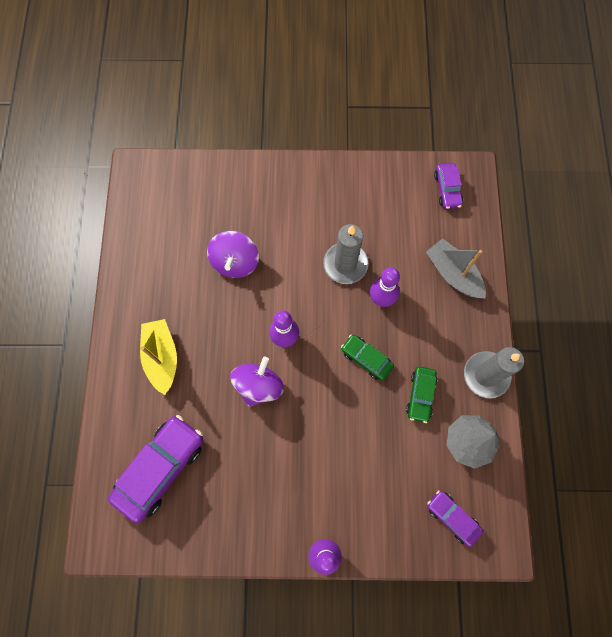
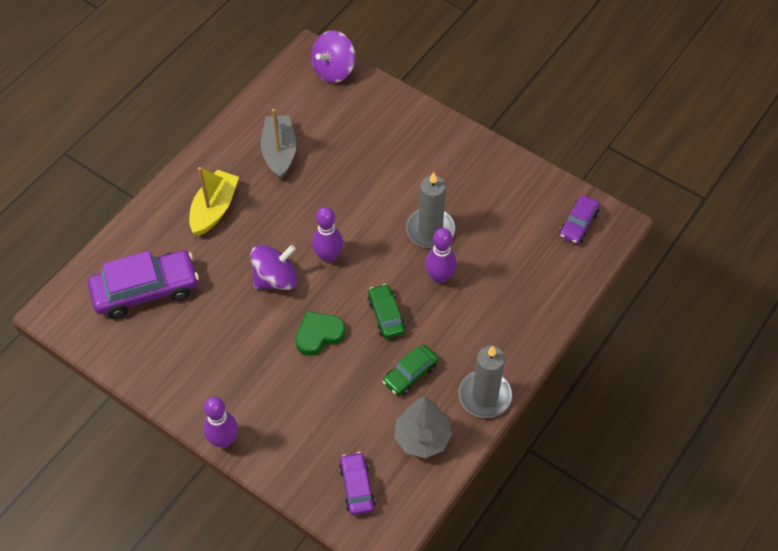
camera: 35 degrees right, 15 degrees down
(235, 262) = (335, 172): purple spinning top -> purple spinning top (333, 70)
(328, 410) = (318, 334): none -> green heart
(453, 274) = (524, 296): grey boat -> grey boat (279, 152)

